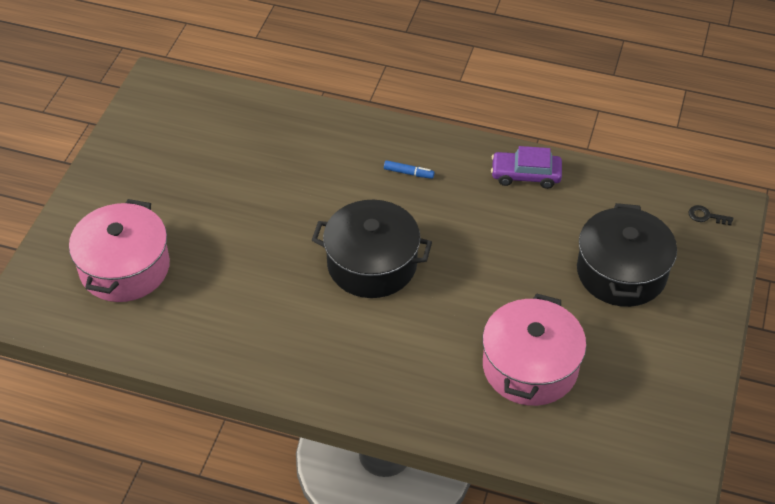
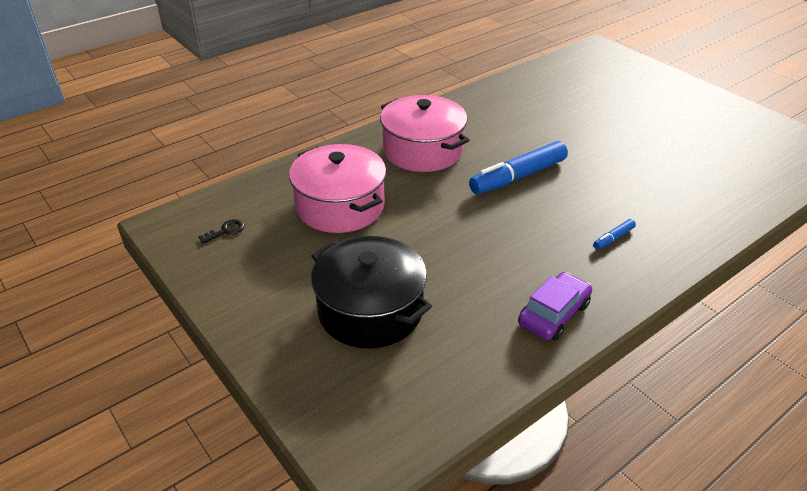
camera: 125 degrees right, 10 degrees down
(125, 267) = (604, 85): pink pot -> pink pot (423, 150)
(372, 264) = (518, 177): black pot -> blue marker
(706, 216) = (371, 430): black key -> black key (226, 231)

